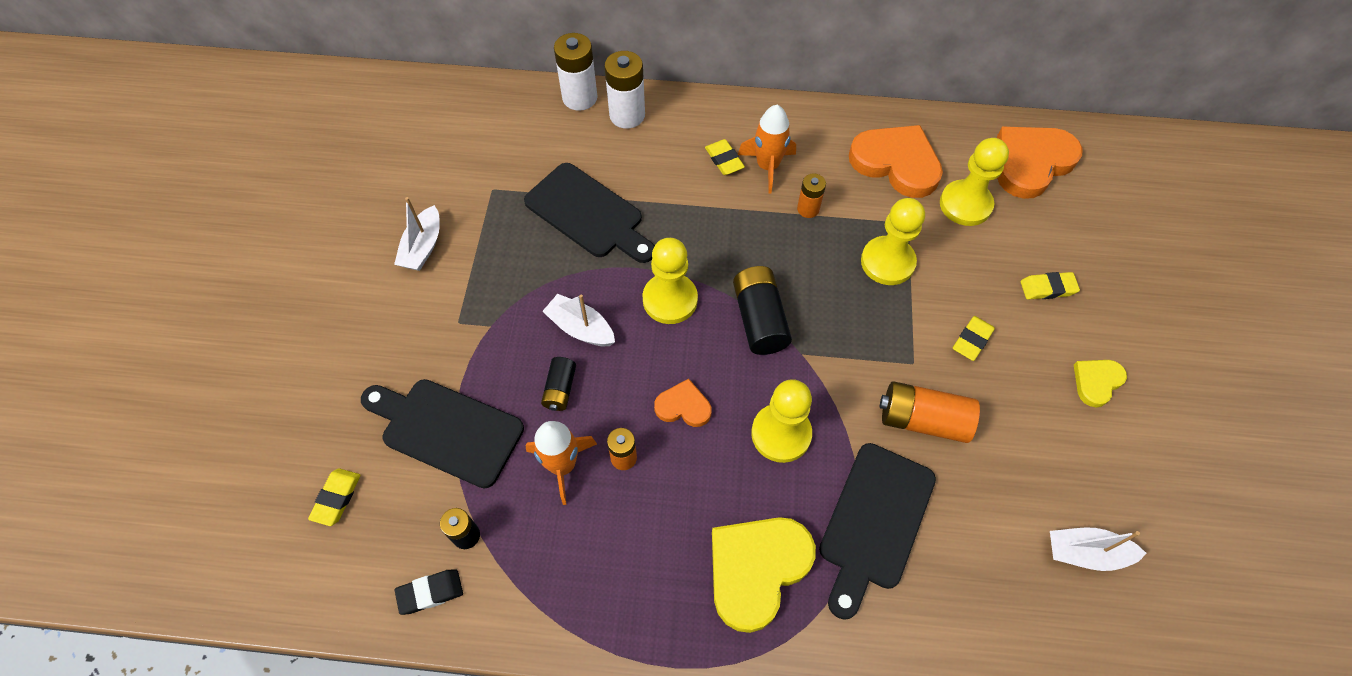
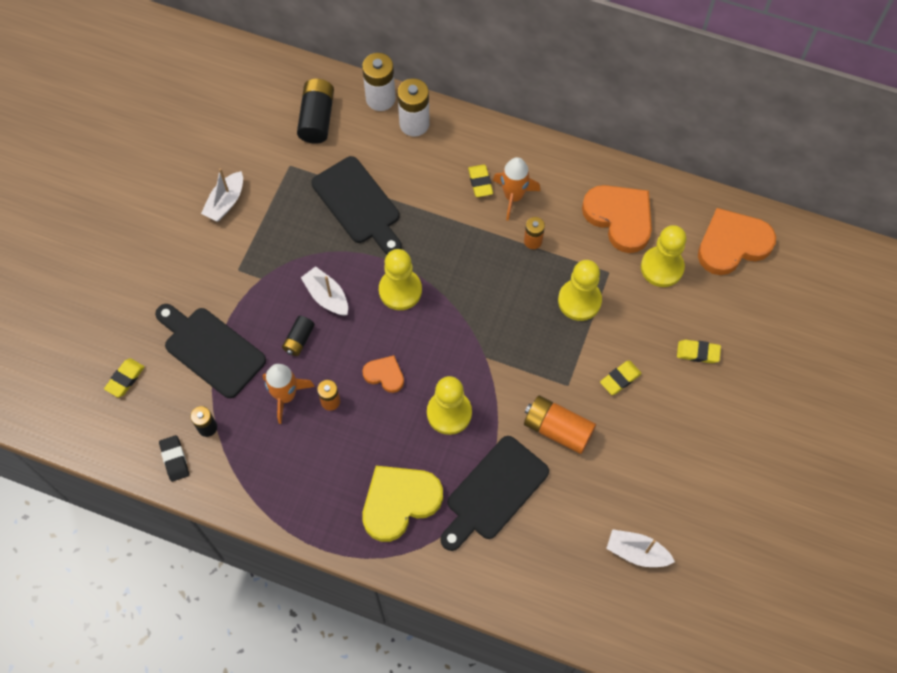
camera: 15 degrees right, 5 degrees up
(430, 592) = (174, 459): black eraser -> black eraser turned 75 degrees clockwise
(759, 319) = (463, 322): black battery -> black battery (317, 118)
(1096, 382) = (702, 434): yellow heart -> none

